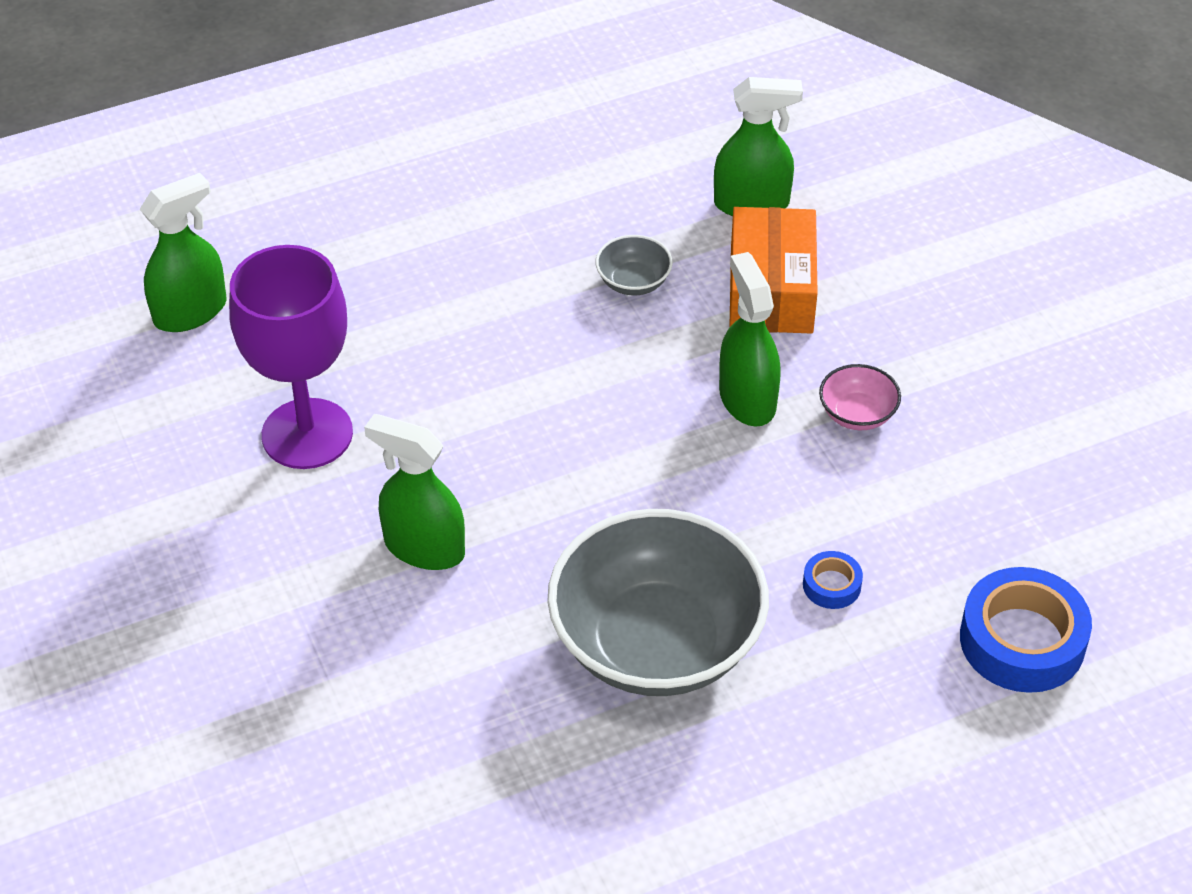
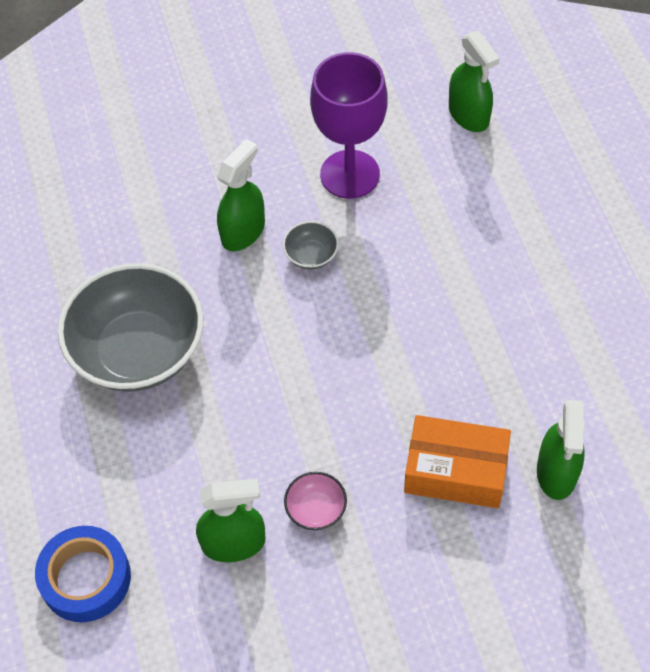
camera: 100 degrees right, 10 degrees up
(633, 282) = (473, 376): grey bowl -> grey bowl (311, 255)
(747, 399) = (342, 436): green spray bottle -> green spray bottle (234, 543)
(831, 585) = (161, 463): blue tape -> none

